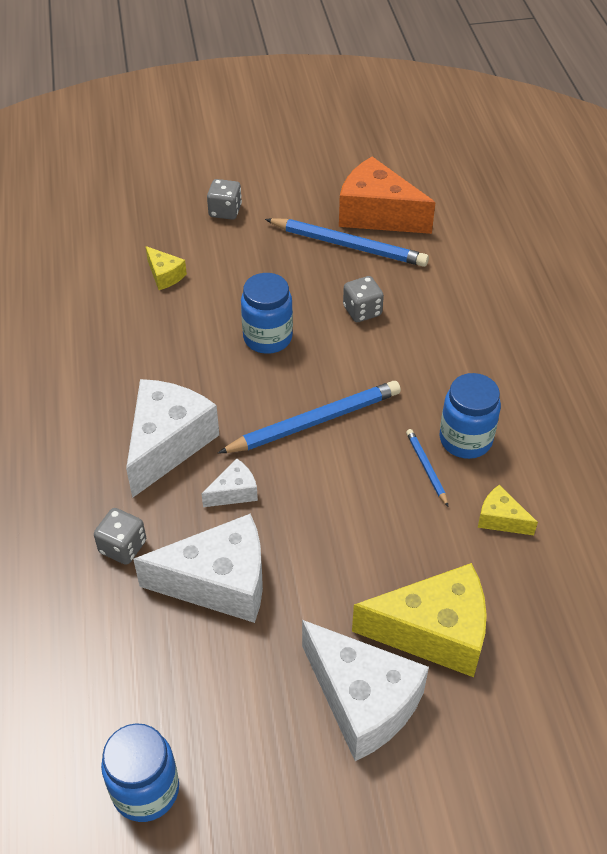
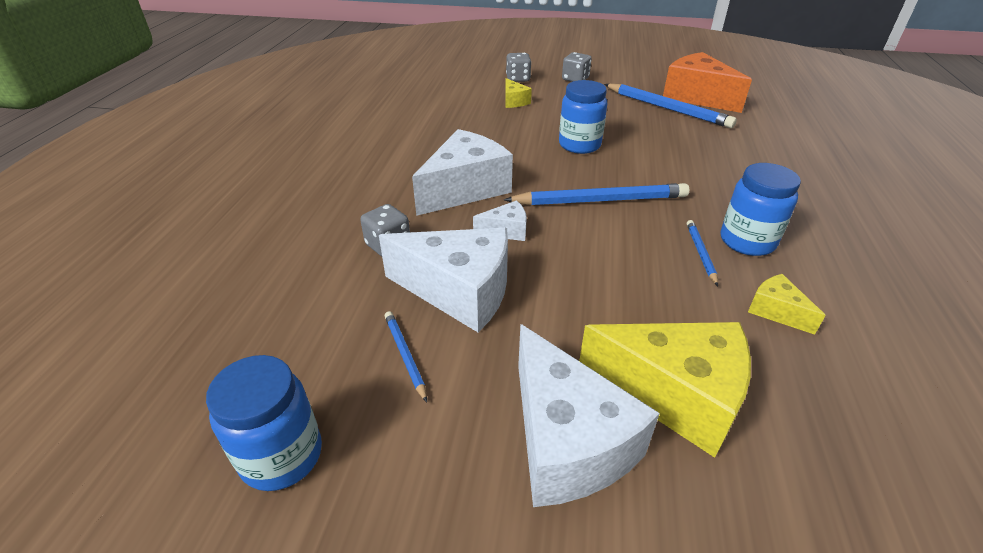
camera: 20 degrees right, 10 degrees down
(200, 667) = (405, 355): none -> blue pencil
(362, 311) = (667, 144): grey dice -> grey dice (518, 79)

